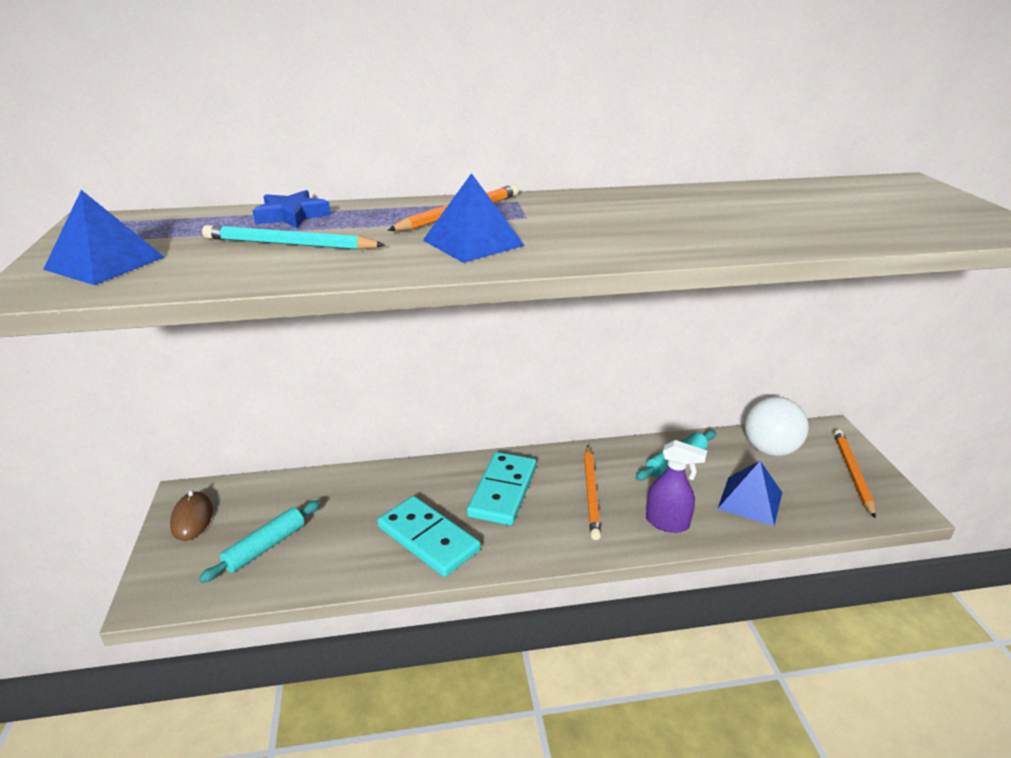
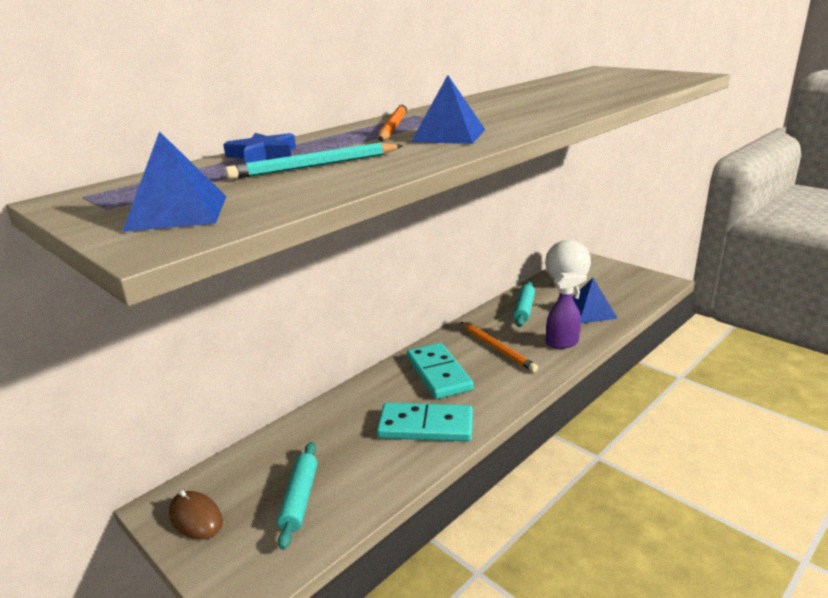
camera: 35 degrees left, 5 degrees down
(853, 473) = (621, 276): orange pencil -> none

